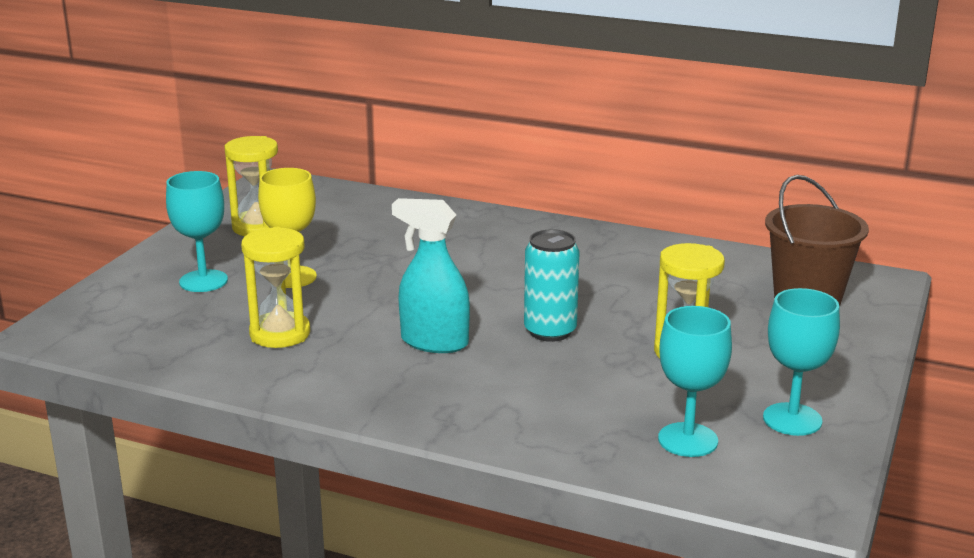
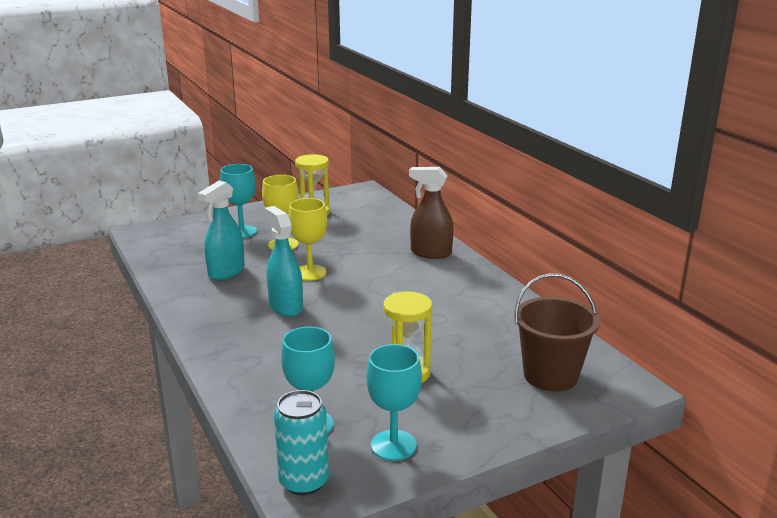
camera: 40 degrees right, 0 degrees up
(280, 334) = (226, 272): yellow hourglass -> turquoise spray bottle
(390, 296) = (310, 273): none -> yellow goblet
(487, 227) = (430, 253): none -> brown spray bottle
(550, 331) = (354, 326): turquoise can -> turquoise can (304, 481)

